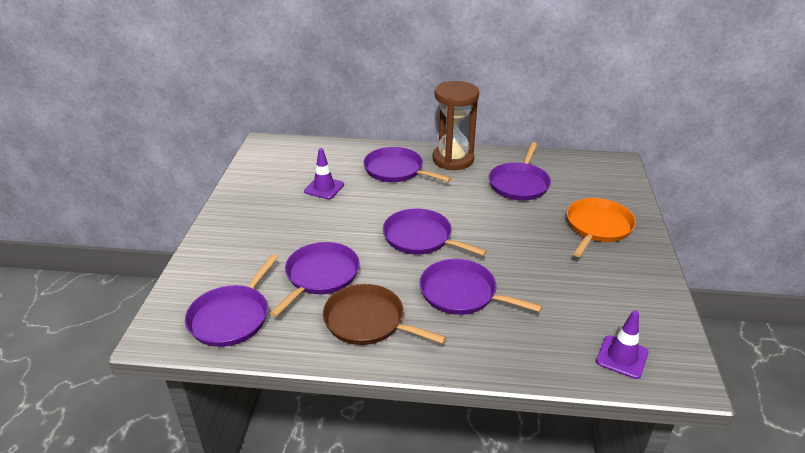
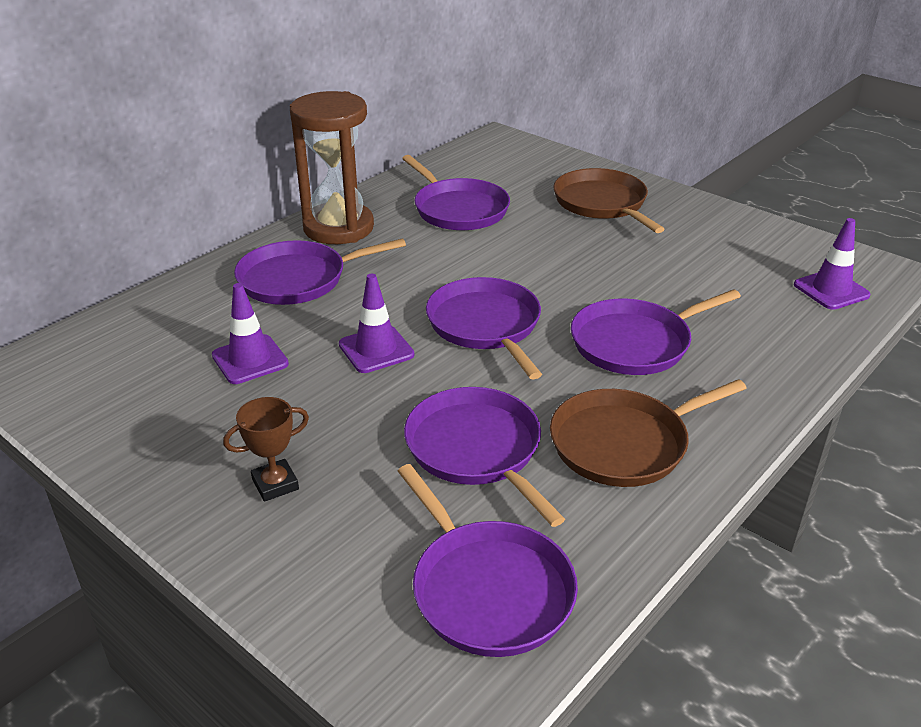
camera: 55 degrees left, 0 degrees up
(251, 233) = (275, 484): none -> brown trophy
(365, 215) = (376, 350): none -> purple traffic cone
(420, 238) = (485, 325): purple pan -> purple pan turned 90 degrees clockwise
(597, 227) = (602, 203): orange pan -> brown pan

